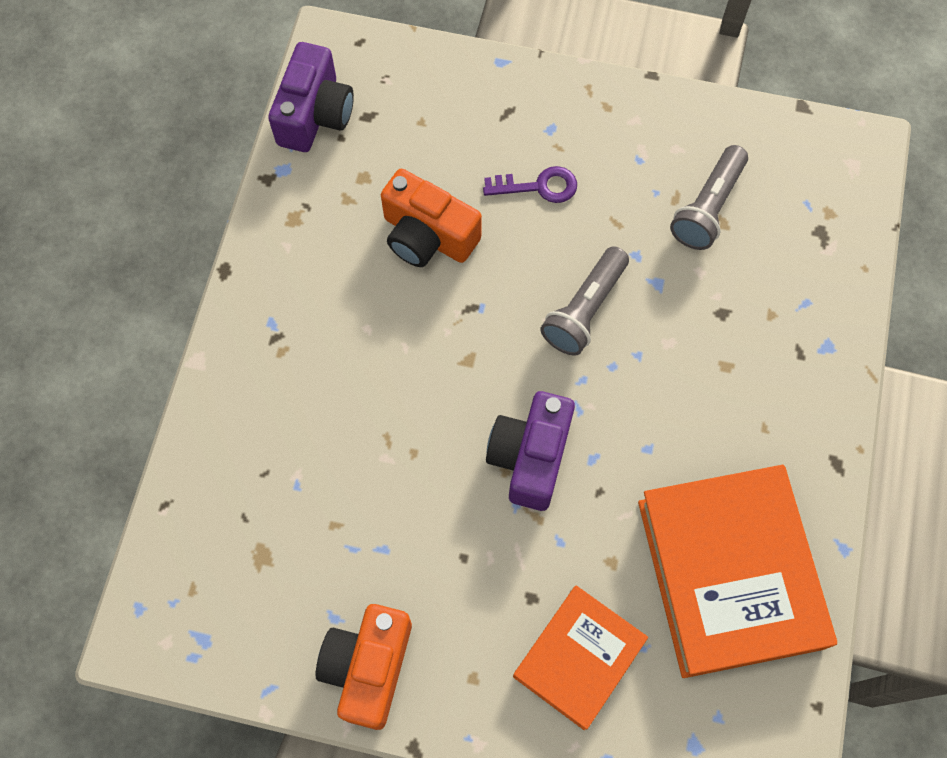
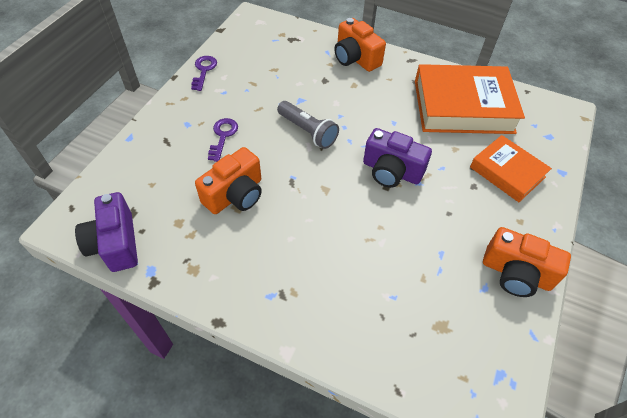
camera: 80 degrees left, 15 degrees down
(315, 114) = (115, 243): purple camera -> purple camera turned 135 degrees counterclockwise
(682, 114) = (204, 70): none -> purple key
(708, 208) = (263, 73): grey flashlight -> none
(804, 357) = (355, 58): none -> orange camera

